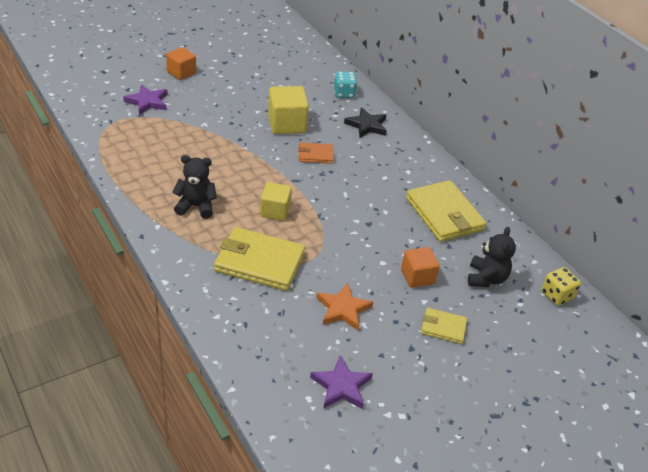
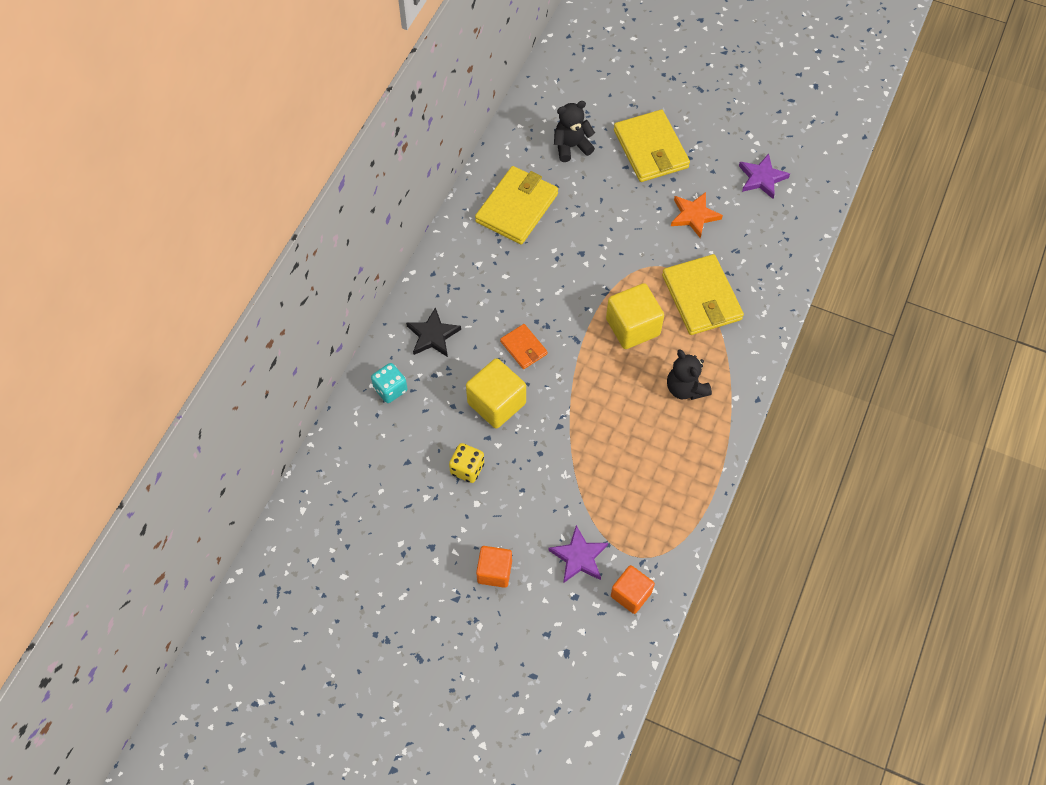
camera: 120 degrees left, 20 degrees up
(275, 211) = (632, 327): yellow cube -> yellow cube, size x1.51
(417, 277) = (613, 189): orange cube -> orange cube (631, 594)
(443, 327) = (651, 149): yellow wallet -> yellow wallet, size x1.92
(557, 295) = (548, 98): yellow dice -> yellow dice (467, 469)

